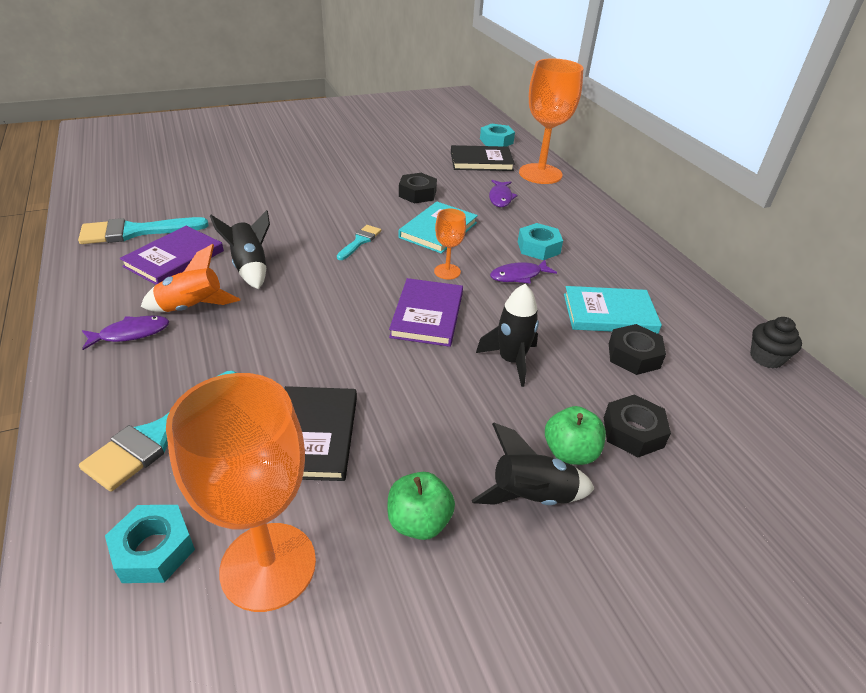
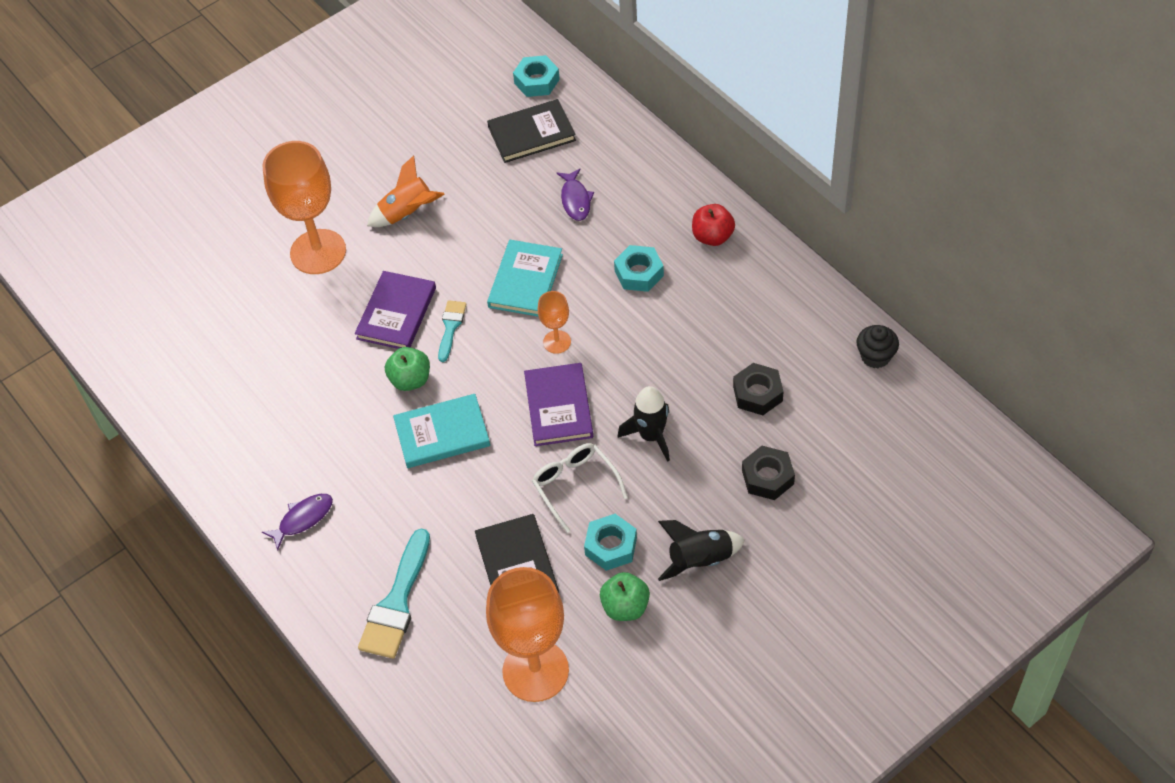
camera: 10 degrees left, 15 degrees up
(136, 232) = (211, 392): turquoise brush -> none
(154, 550) = (452, 686): turquoise nut -> turquoise nut (611, 546)
(174, 258) = (277, 416): purple book -> purple book (396, 313)
(192, 308) = (337, 472): orange rocket -> orange rocket (407, 213)
(250, 268) = (360, 403): black rocket -> none
(414, 380) = (575, 485): none -> white glasses
(417, 194) = (479, 225): black nut -> none
(519, 276) = (629, 324): purple fish -> none
(540, 174) = (609, 136): orange goblet -> orange goblet (318, 252)
(570, 452) = (721, 513): green apple -> green apple (410, 380)
(609, 313) = (728, 347): turquoise book -> turquoise book (442, 433)
(611, 241) = (712, 236): none -> red apple

